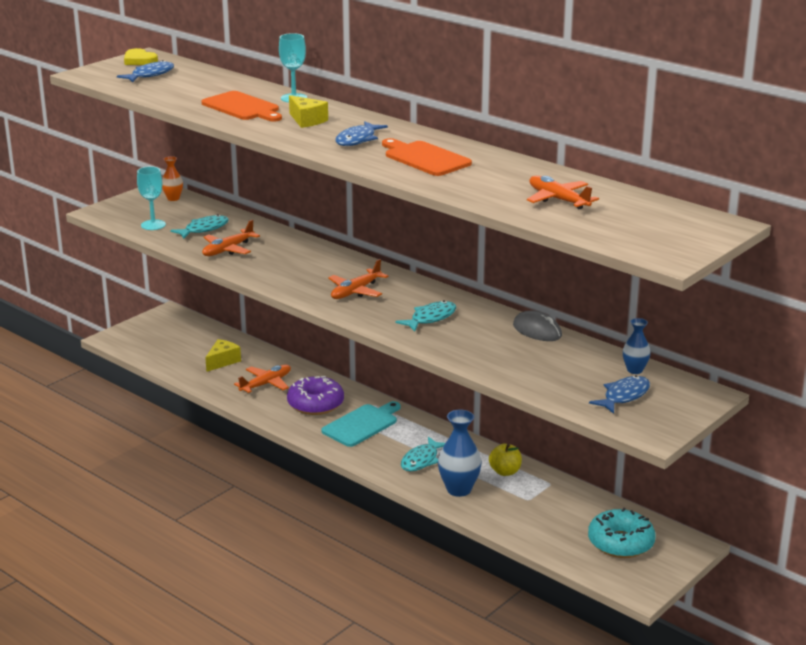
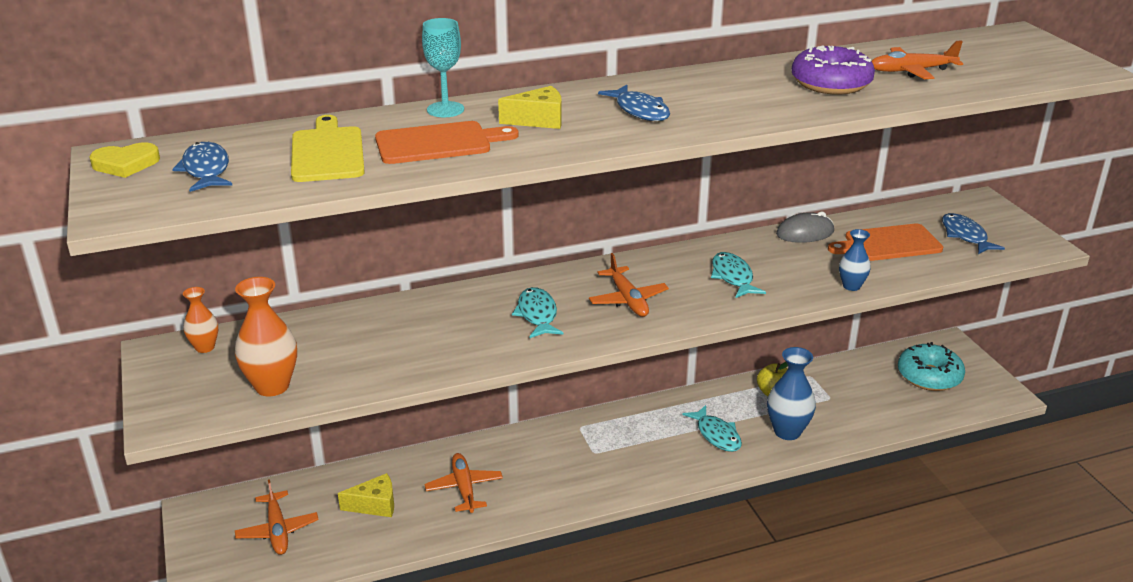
camera: 60 degrees left, 5 degrees up
(153, 225) = (272, 386): turquoise goblet -> orange vase
(200, 90) = (327, 152): none -> yellow cutting board
(204, 229) = (337, 350): turquoise fish -> turquoise fish (537, 315)
(222, 361) = (375, 505): yellow cheese -> yellow cheese turned 105 degrees clockwise
(228, 249) = (422, 350): orange plane -> orange plane (277, 530)
(315, 404) = (544, 466): purple donut -> purple donut (831, 83)
(362, 424) = (615, 449): turquoise cutting board -> none
(425, 158) = (737, 95): orange cutting board -> orange cutting board (889, 244)
(635, 370) = (917, 215): blue vase -> blue vase (851, 286)

